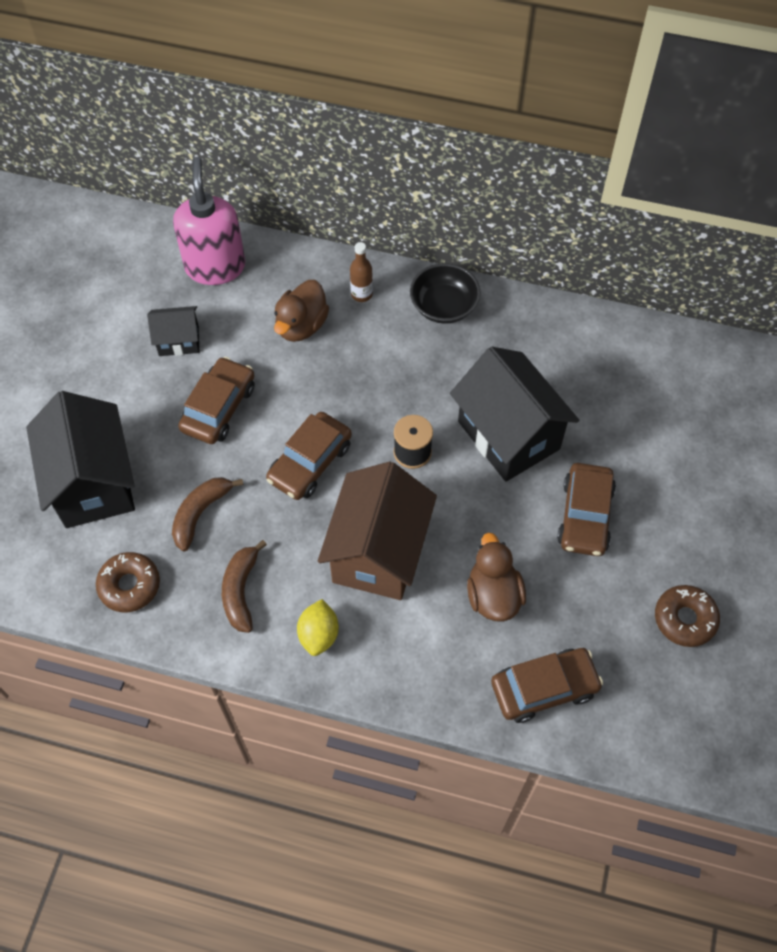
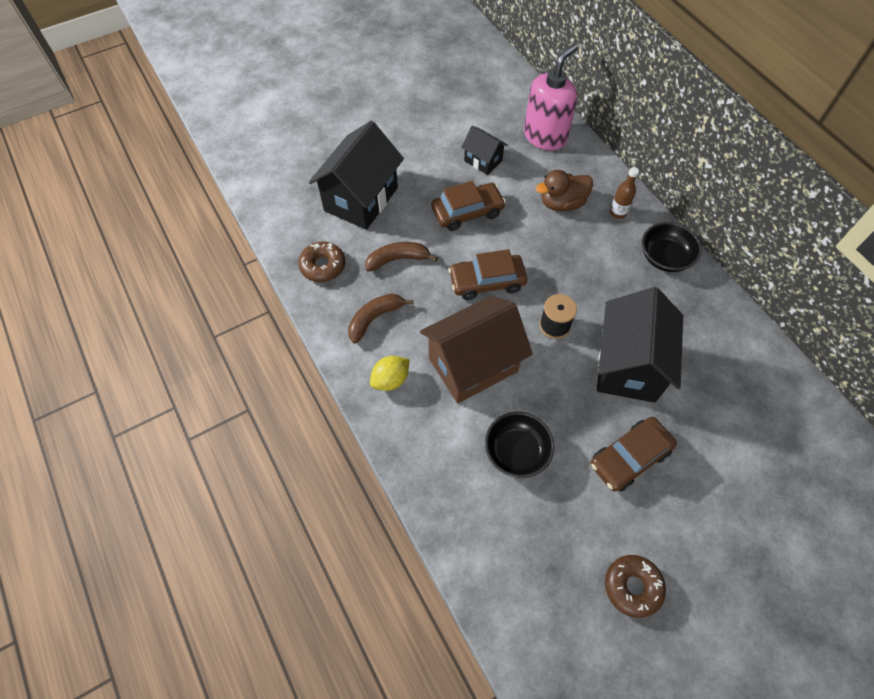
camera: 45 degrees right, 0 degrees up
(493, 595) = (516, 451): brown duck -> black bowl
(544, 688) = (489, 537): brown car -> none

